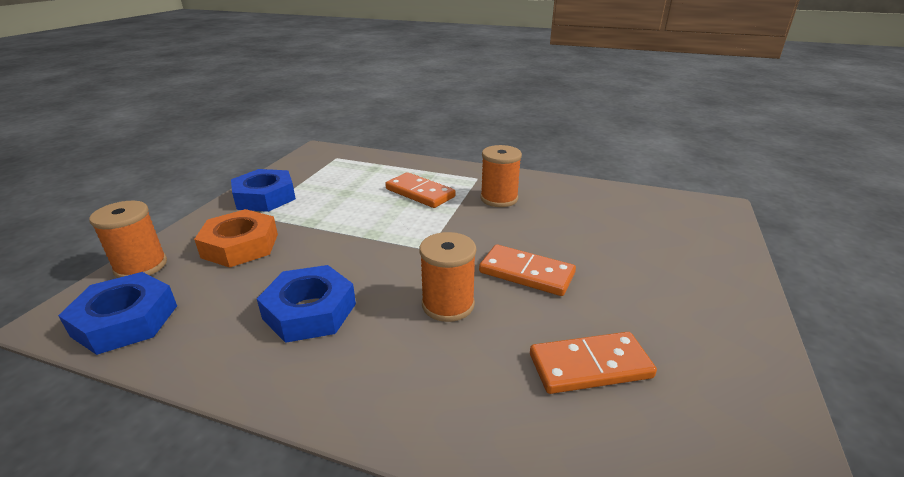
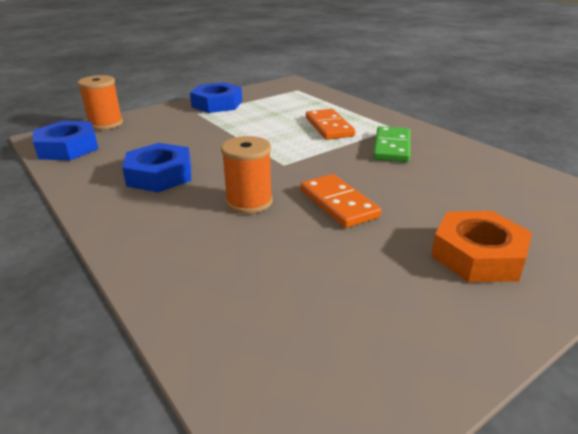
camera: 35 degrees right, 0 degrees up
(240, 246) = (168, 128): orange nut -> orange nut (478, 255)
(499, 198) = (391, 147): orange spool -> green domino
(590, 366) = (299, 279): orange domino -> none

